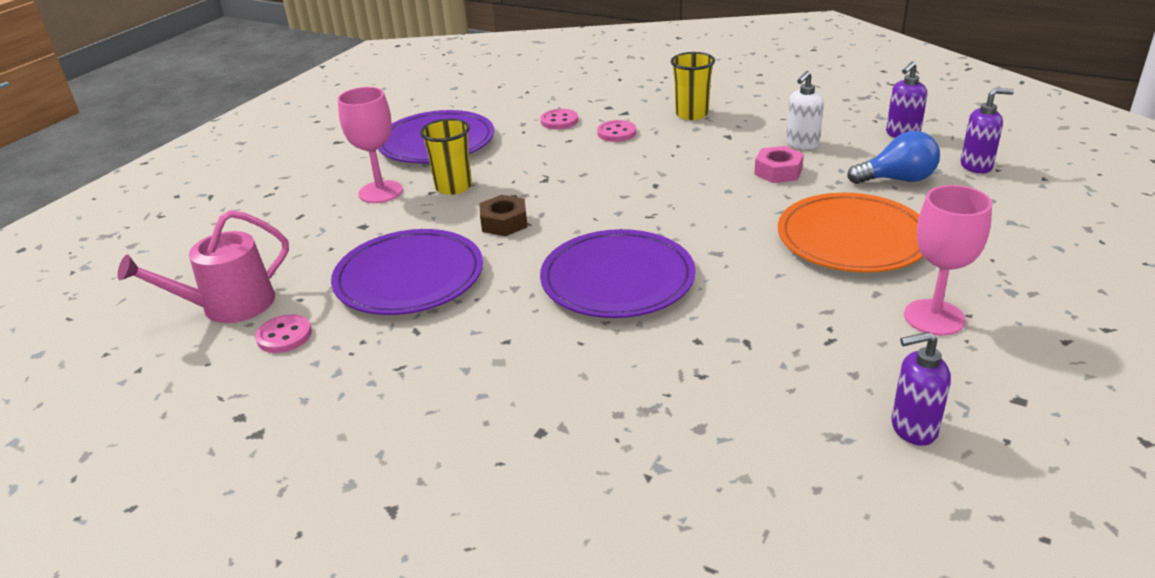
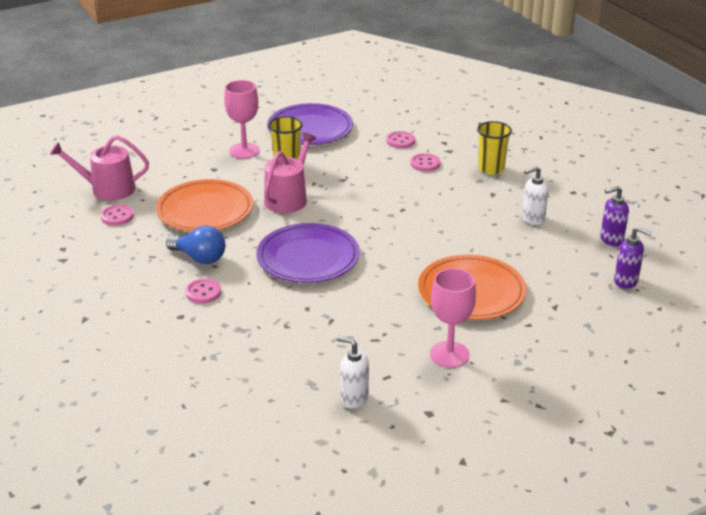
camera: 30 degrees right, 0 degrees up
(409, 278) = (205, 210): purple plate -> orange plate
(504, 223) = (288, 198): brown nut -> pink watering can
(534, 383) = (203, 292): none -> pink button
(778, 171) = (489, 231): pink nut -> none
(897, 179) = (558, 268): blue light bulb -> blue light bulb (200, 258)
(913, 428) = (354, 398): purple soap dispenser -> white soap dispenser

